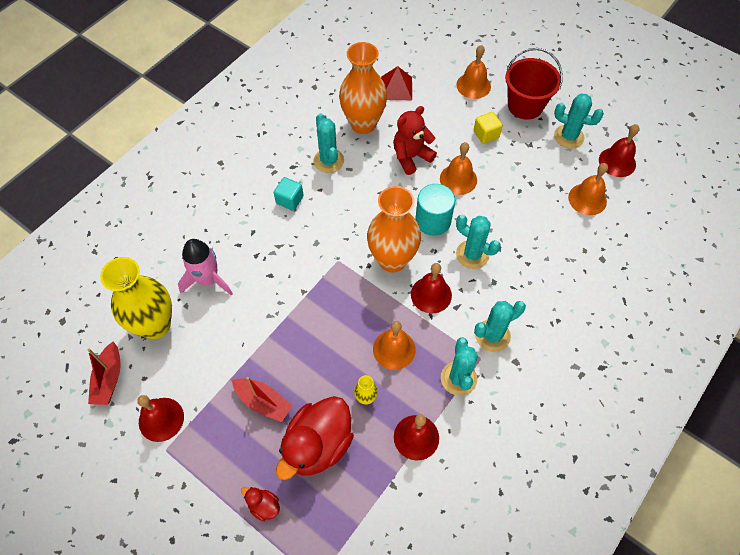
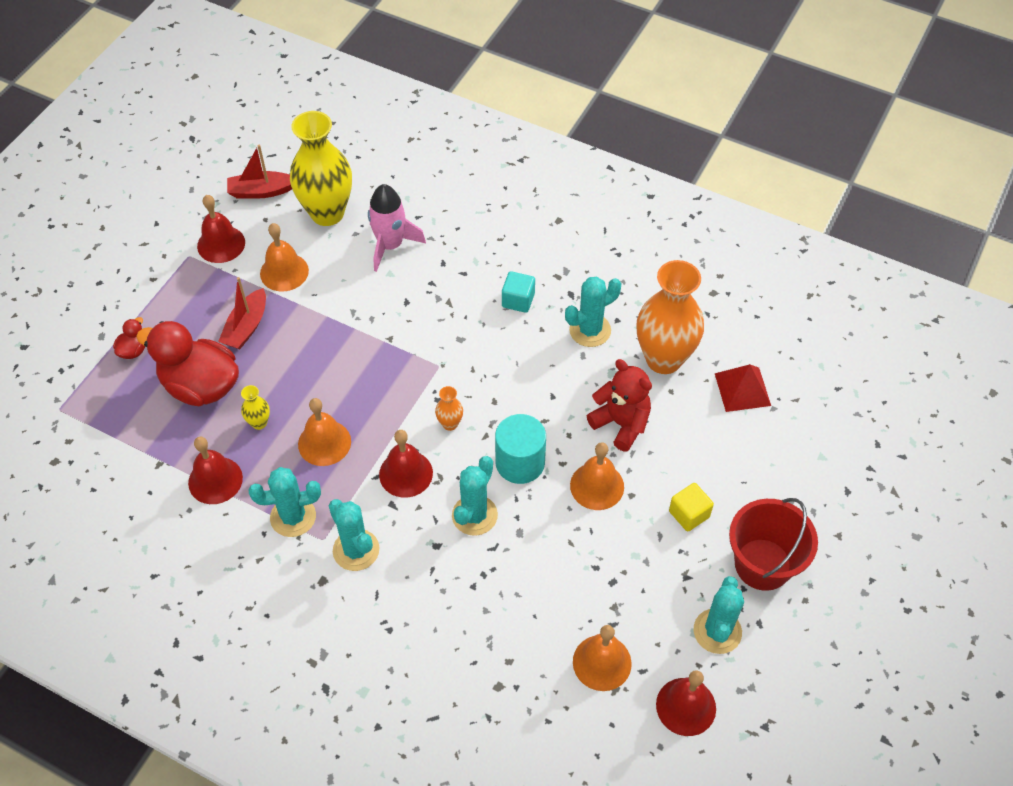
camera: 80 degrees right, 5 degrees down
(392, 260) = (450, 424): orange vase -> orange vase, size x0.41
(473, 85) = (781, 488): orange bell -> orange bell (284, 272)

